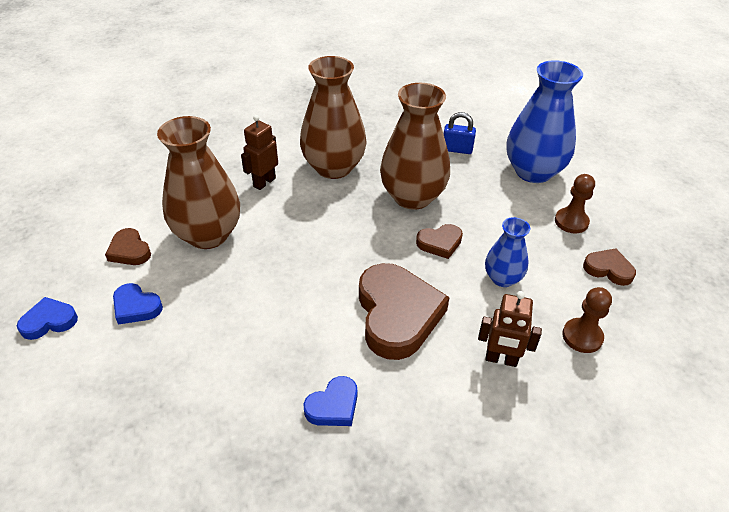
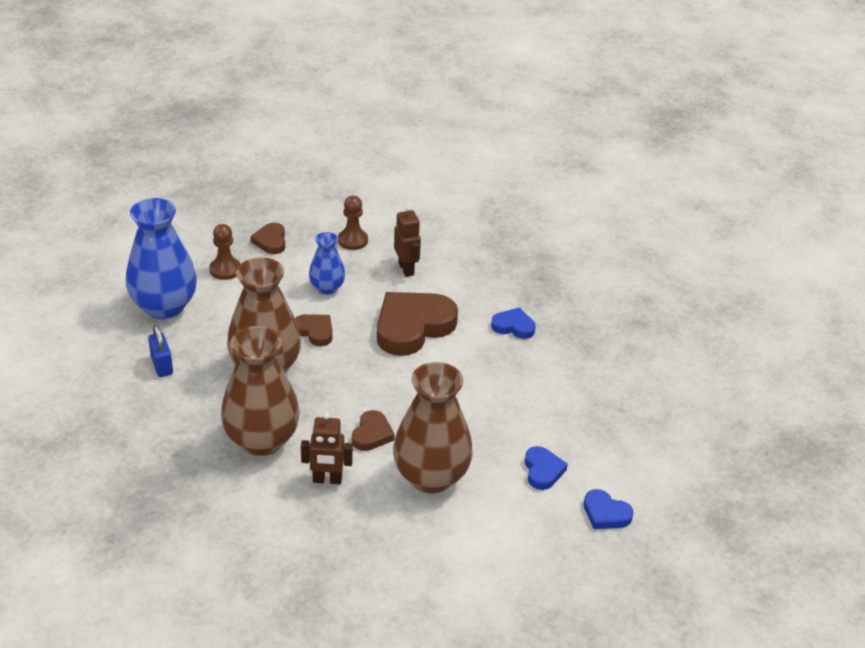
camera: 125 degrees left, 5 degrees down
(129, 251) = (497, 518): brown heart -> brown heart (372, 434)

